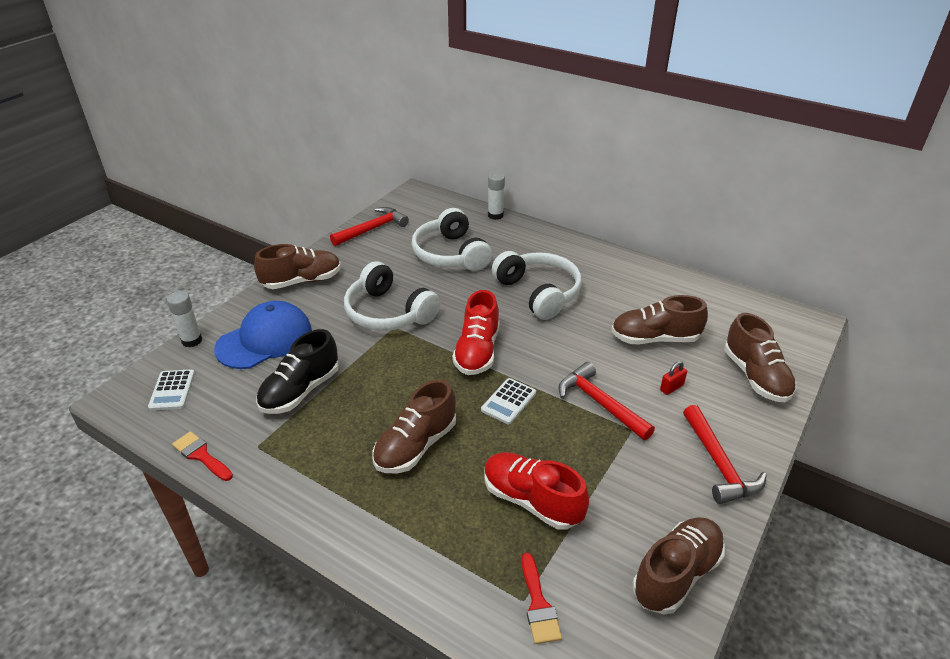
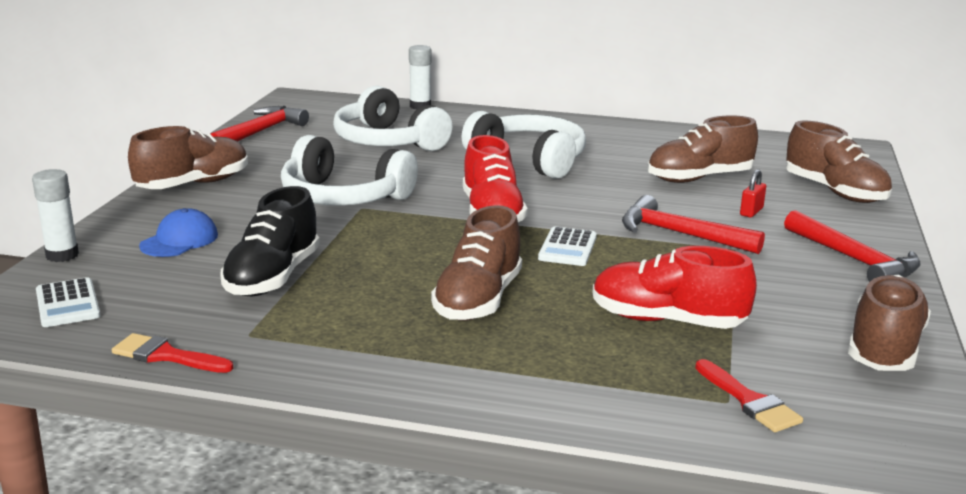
camera: 20 degrees left, 15 degrees down
(265, 339) = (179, 240): blue cap -> blue cap, size x0.56

